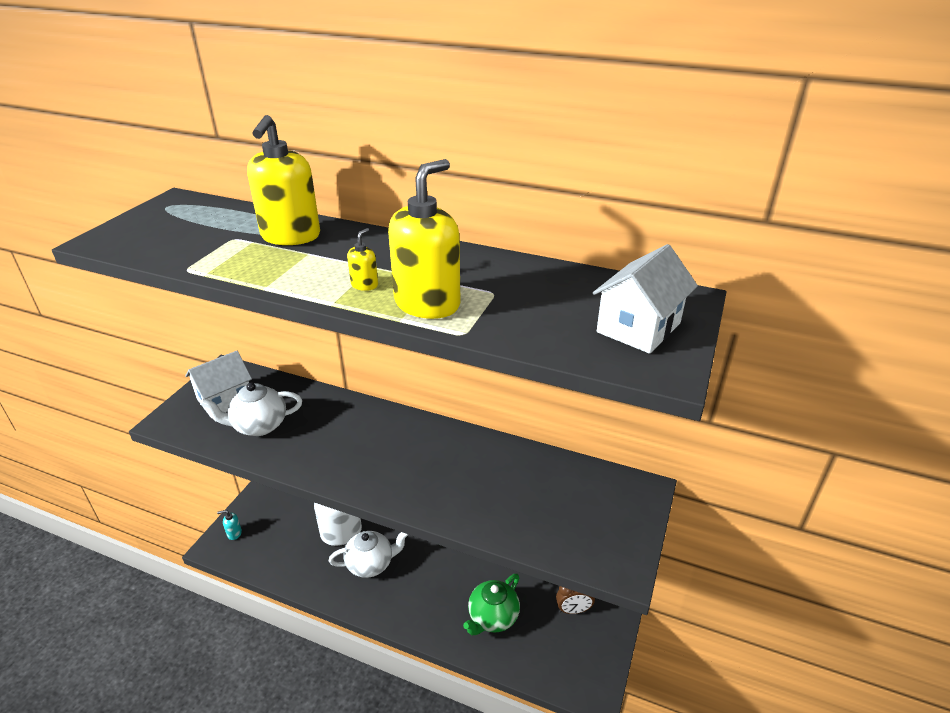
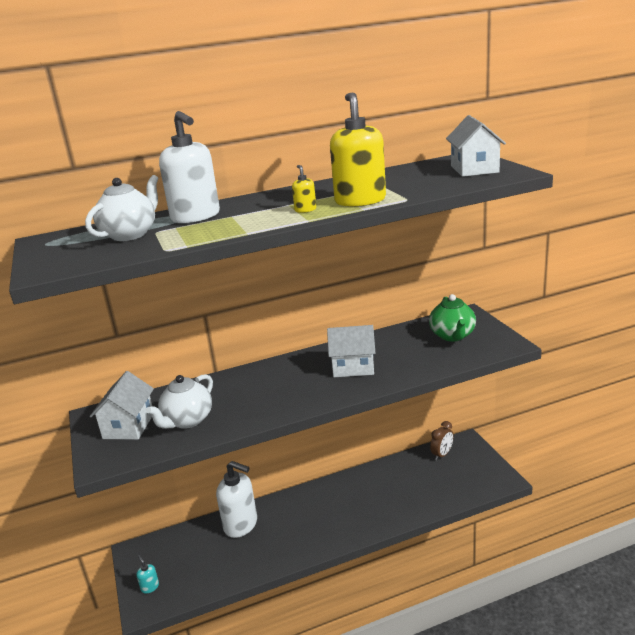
camera: 40 degrees left, 10 degrees down
(234, 533) = (150, 587): turquoise soap dispenser -> turquoise soap dispenser turned 105 degrees clockwise
(290, 236) = (196, 217): yellow soap dispenser -> white soap dispenser
(371, 564) = (288, 523): white teapot -> white teapot (130, 234)
(441, 470) = (353, 367): none -> white house
(492, 617) = (405, 490): green teapot -> green teapot (452, 336)

